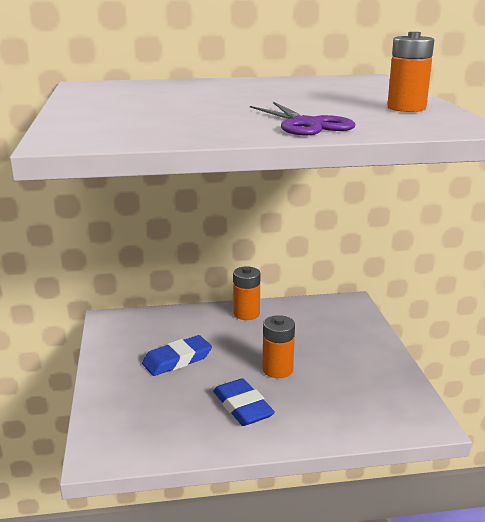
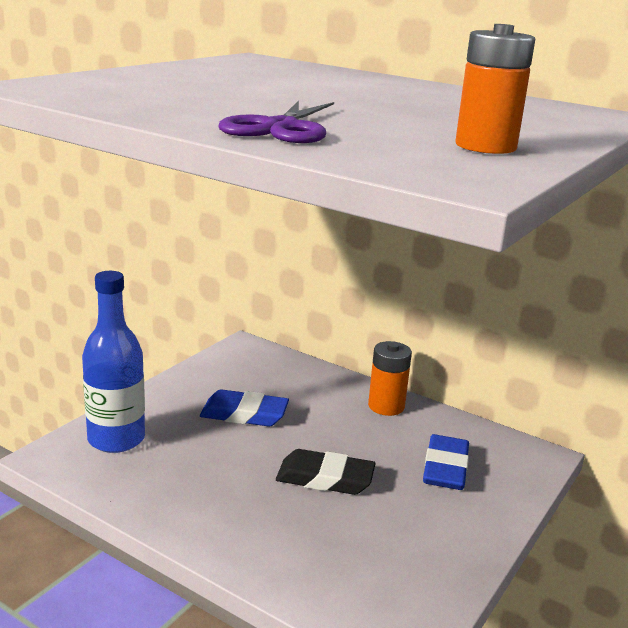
camera: 40 degrees right, 0 degrees up
(123, 419) = (116, 439): none -> blue bottle
(242, 407) = (230, 492): blue eraser -> blue eraser (445, 468)
(277, 369) = (325, 478): orange battery -> black eraser

